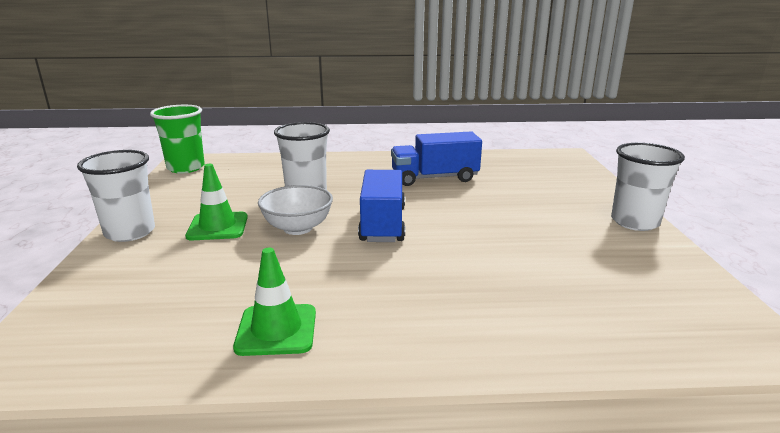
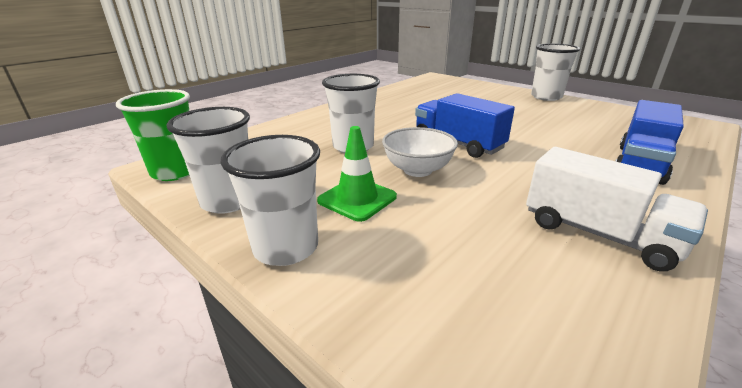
camera: 45 degrees left, 5 degrees up
(166, 196) = (228, 201): none -> white cup
(276, 330) = (598, 234): green traffic cone -> white truck
(434, 178) = (406, 108): blue truck -> blue truck (640, 164)

